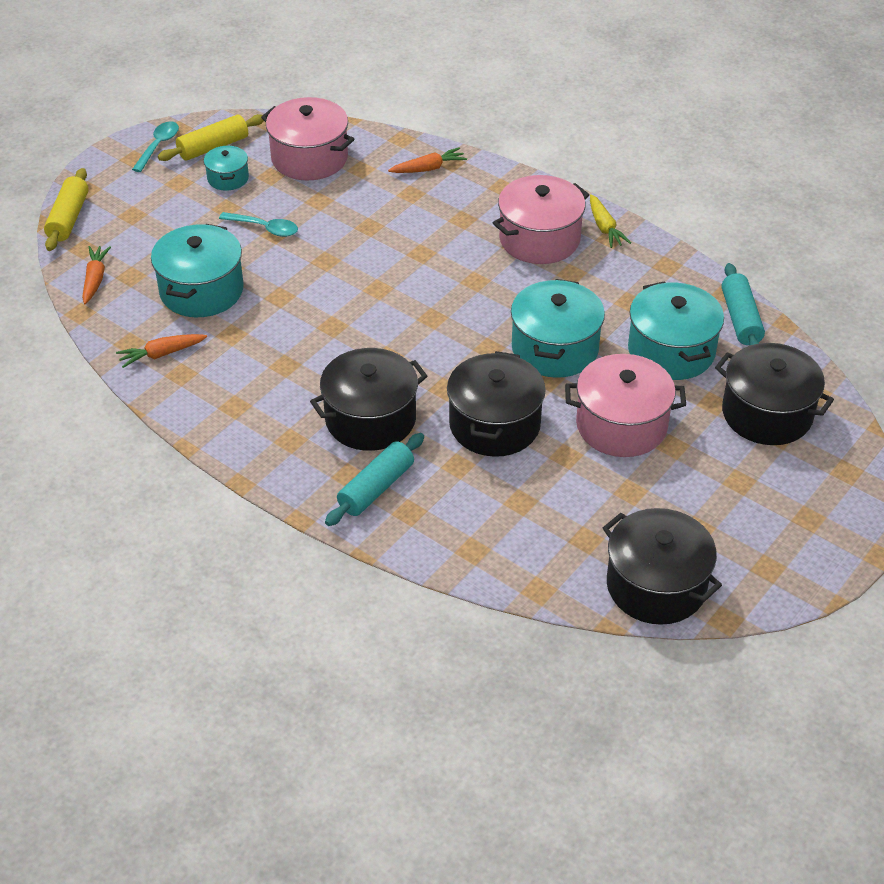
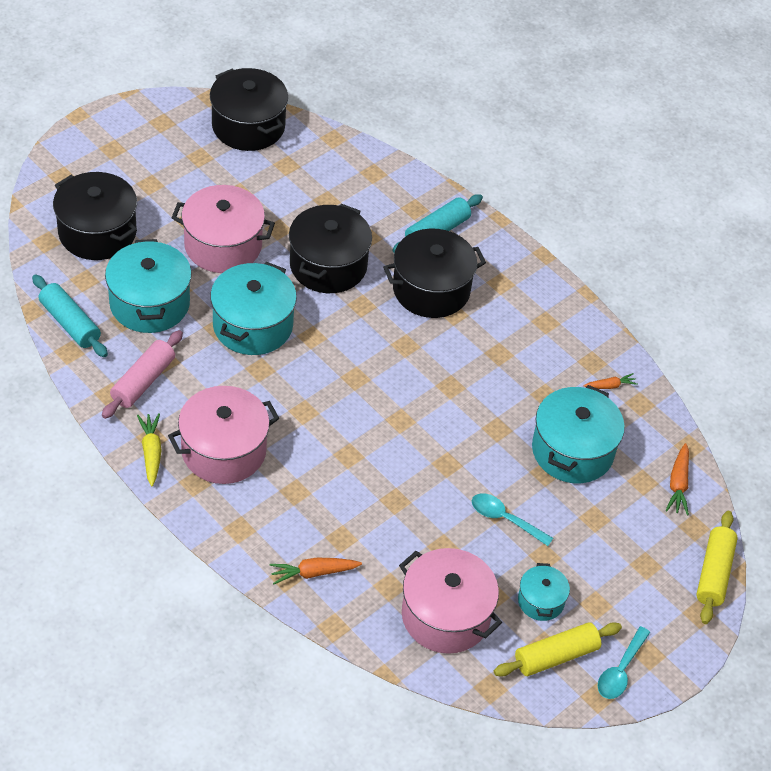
camera: 175 degrees left, 5 degrees up
(161, 354) = (610, 386): orange carrot -> orange carrot, size x0.65
(641, 281) = (143, 381): none -> pink rolling pin
(741, 319) = (70, 323): turquoise rolling pin -> turquoise rolling pin turned 45 degrees counterclockwise

